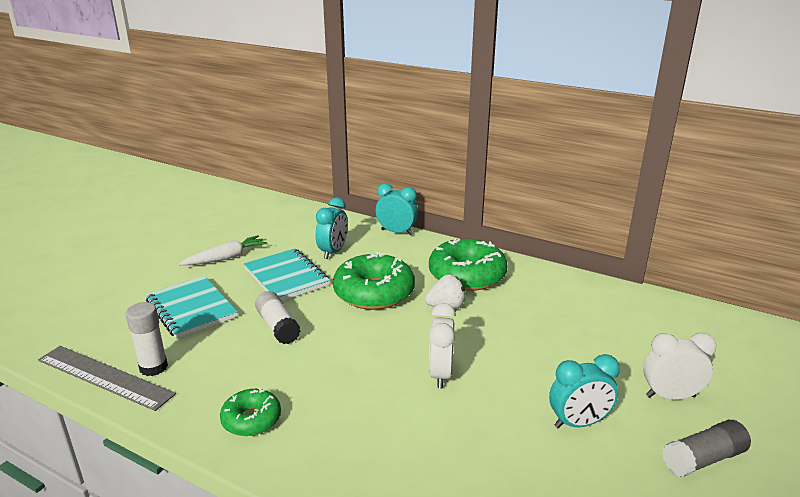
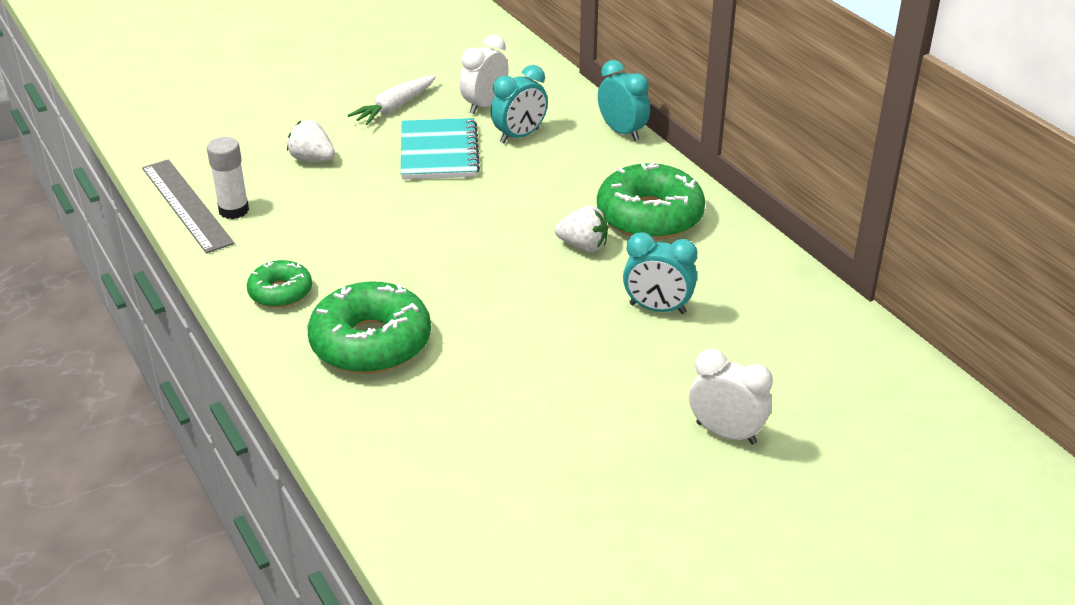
camera: 30 degrees right, 10 degrees up
(191, 309) = (312, 159): turquoise notebook -> white strawberry
(226, 258) = (394, 107): white carrot -> white carrot turned 135 degrees clockwise
(278, 326) = (381, 208): white glue stick -> none
(374, 292) = (517, 202): green donut -> green donut (371, 343)
(440, 374) = (498, 317): white clock -> white clock (485, 105)
(578, 423) = (588, 417): turquoise clock -> turquoise clock (657, 308)
(703, 459) = (679, 501): grey glue stick -> none

